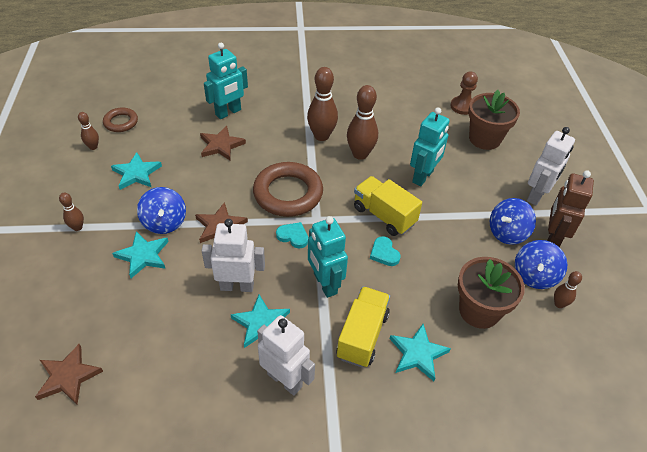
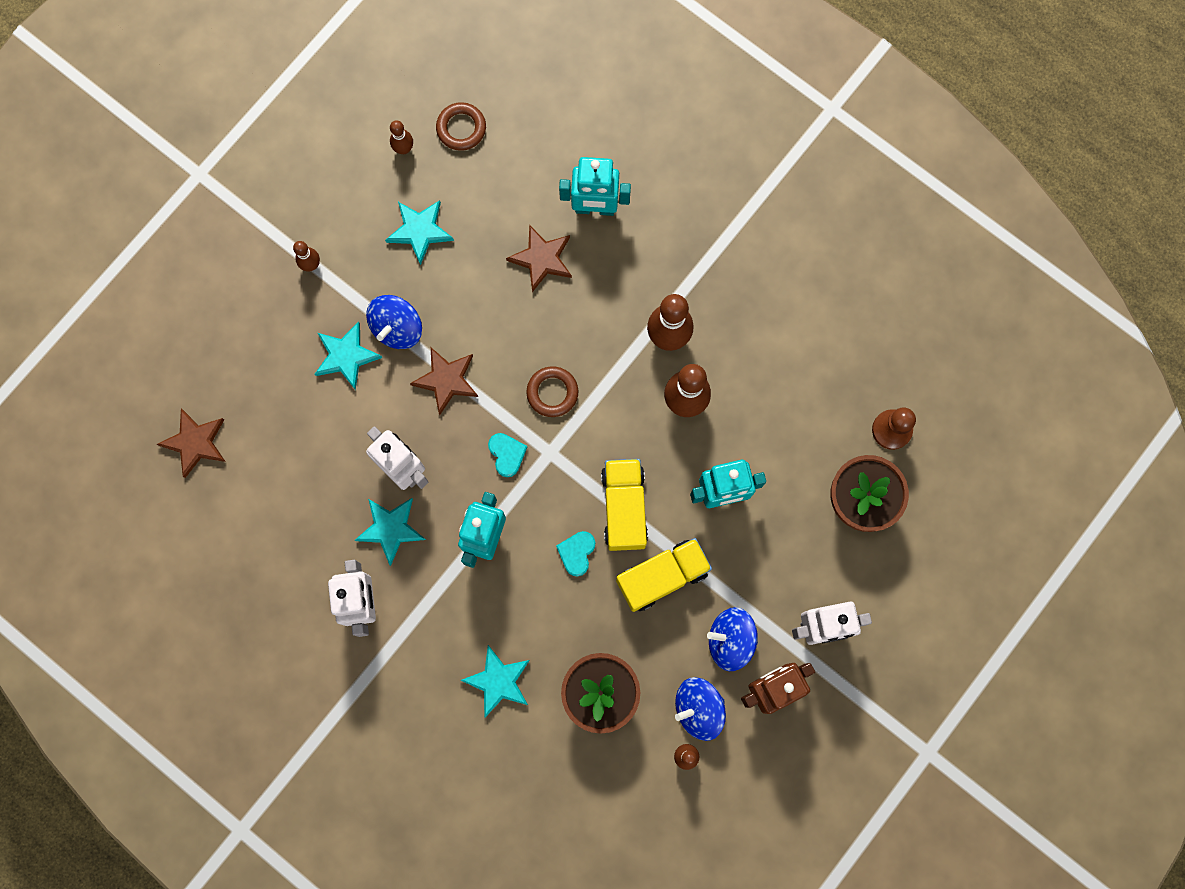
camera: 45 degrees right, 30 degrees up
(288, 193) = (552, 392): brown ring -> brown ring, size x0.54
(362, 335) = (467, 620): yellow truck -> yellow truck (662, 576)

